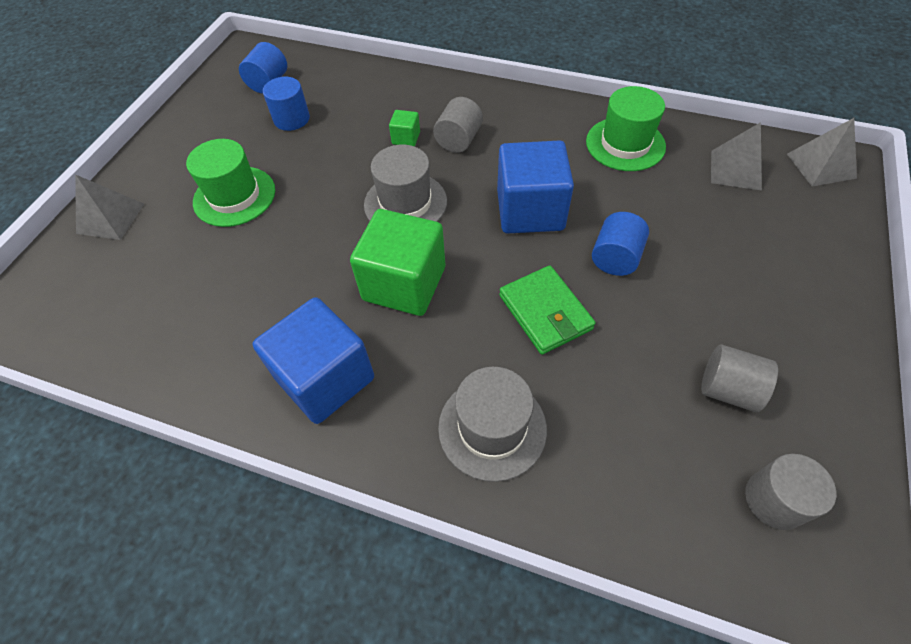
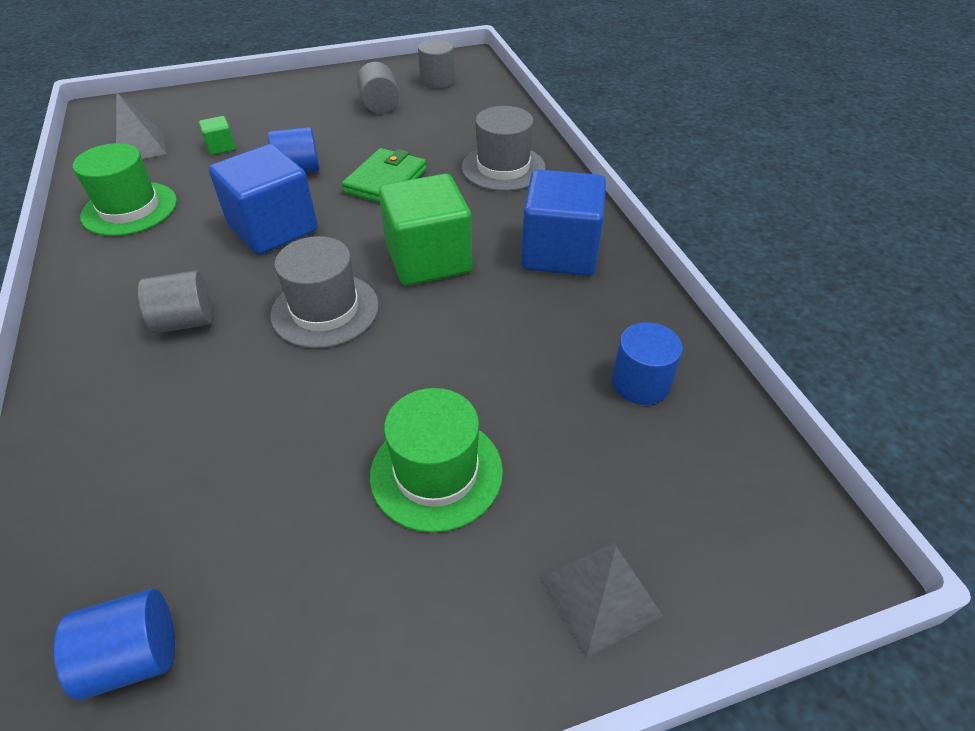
camera: 130 degrees left, 10 degrees down
(291, 119) = (229, 531): blue cylinder -> blue cylinder (641, 383)
(406, 138) = (206, 369): green cube -> green cube (221, 147)
(821, 166) = (111, 116): grey pyramid -> none

